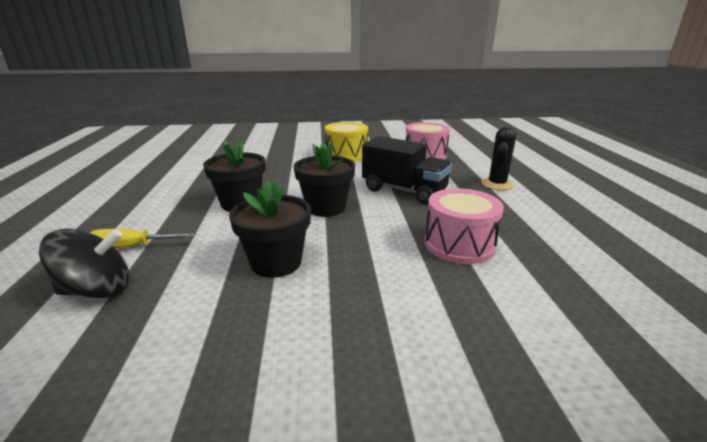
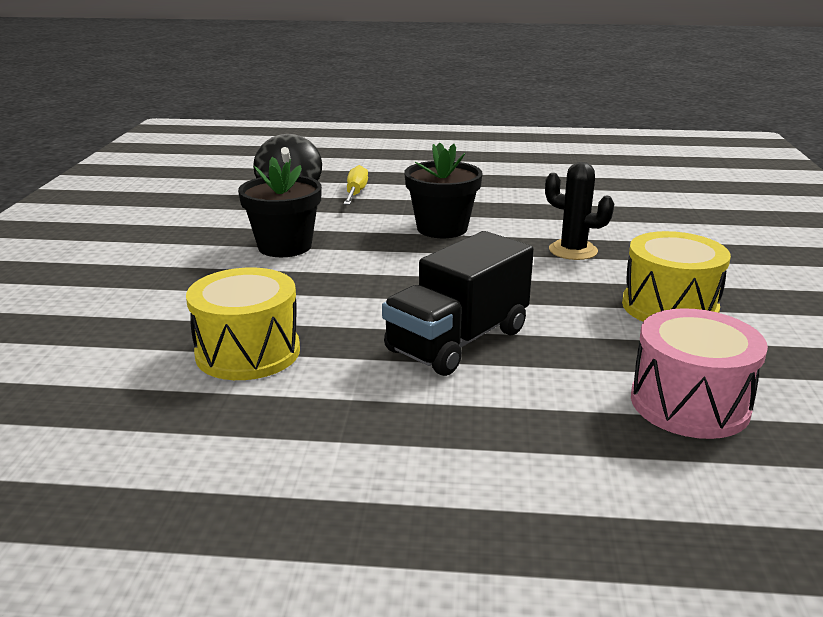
camera: 100 degrees right, 0 degrees up
(326, 208) = (410, 275): black flower pot -> none
(459, 245) = (248, 352): pink drum -> yellow drum
(497, 184) = (470, 462): black cactus -> black cactus (573, 250)

